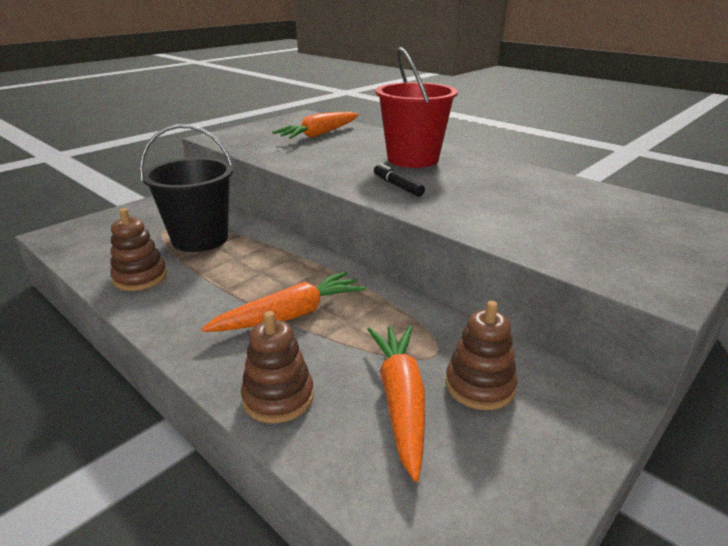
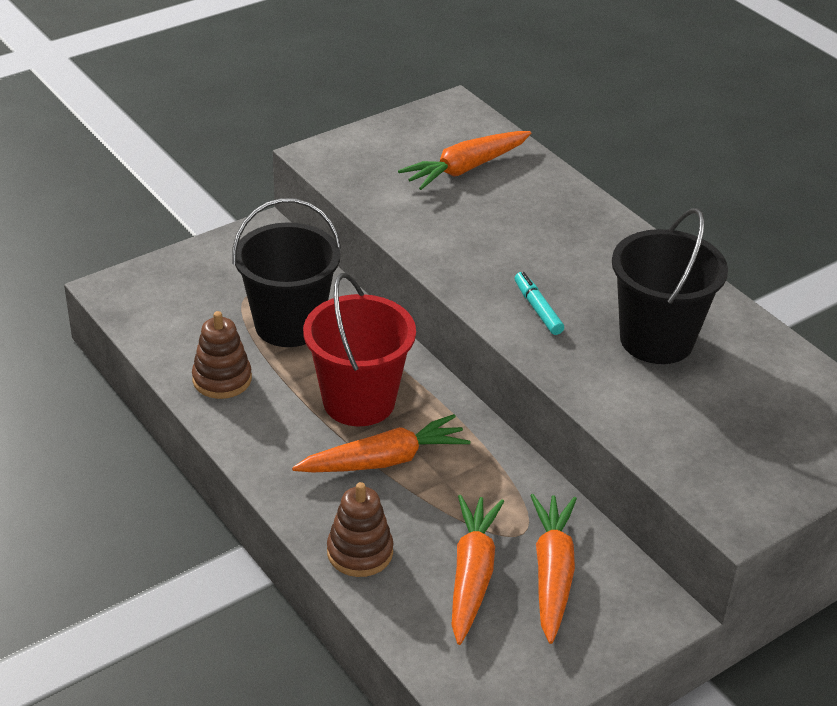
camera: 10 degrees right, 10 degrees up
(397, 186) = (537, 309): black marker -> turquoise marker
(413, 159) = (578, 252): red bucket -> red bucket (359, 401)
(479, 385) = (552, 574): brown stacking toy -> orange carrot
(497, 192) = (656, 340): none -> black bucket

